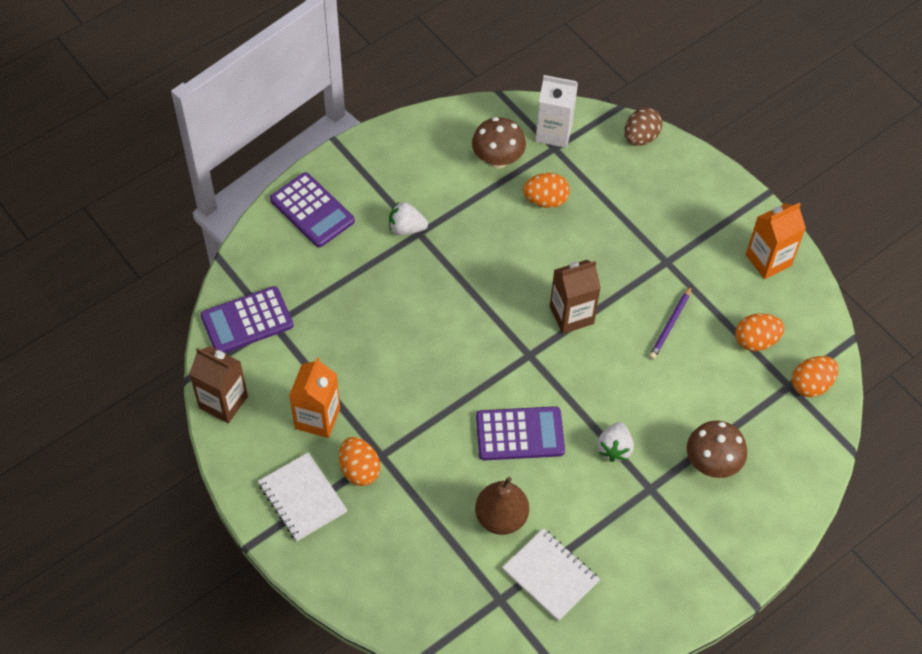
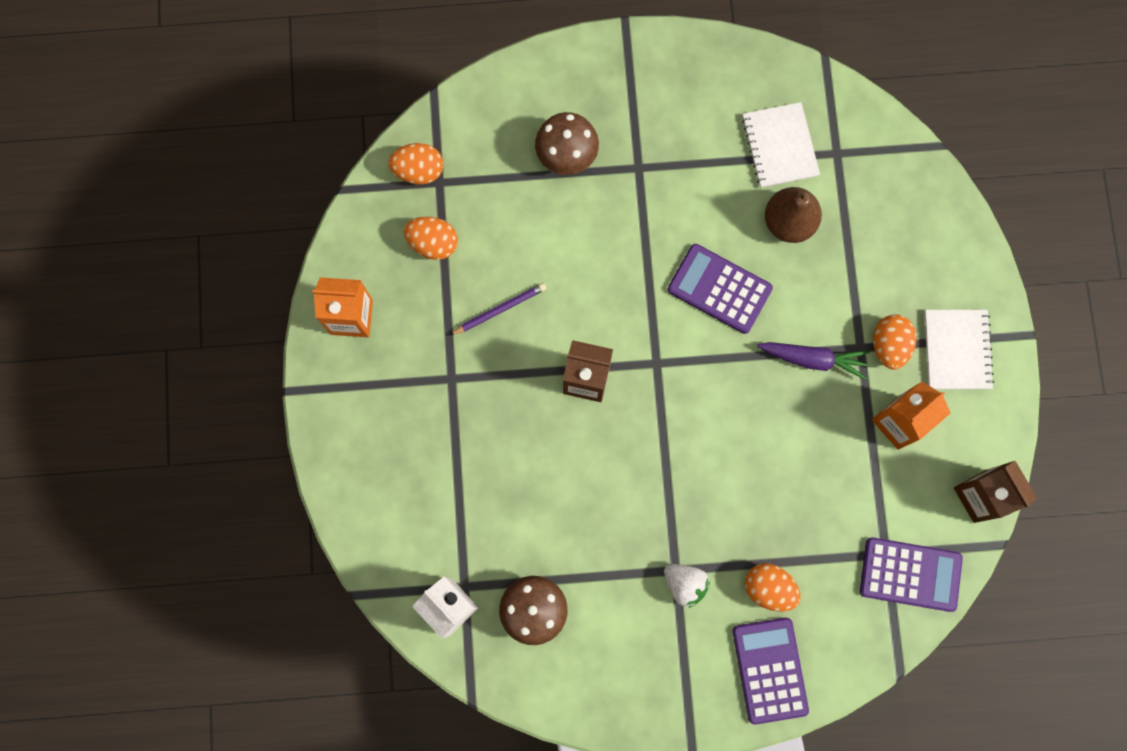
camera: 145 degrees left, 20 degrees up
(412, 425) = (813, 359): none -> purple carrot
(545, 200) = (519, 526): orange egg -> orange egg (768, 588)
(614, 448) = (643, 222): white strawberry -> none
(640, 137) = (364, 540): brown egg -> none

